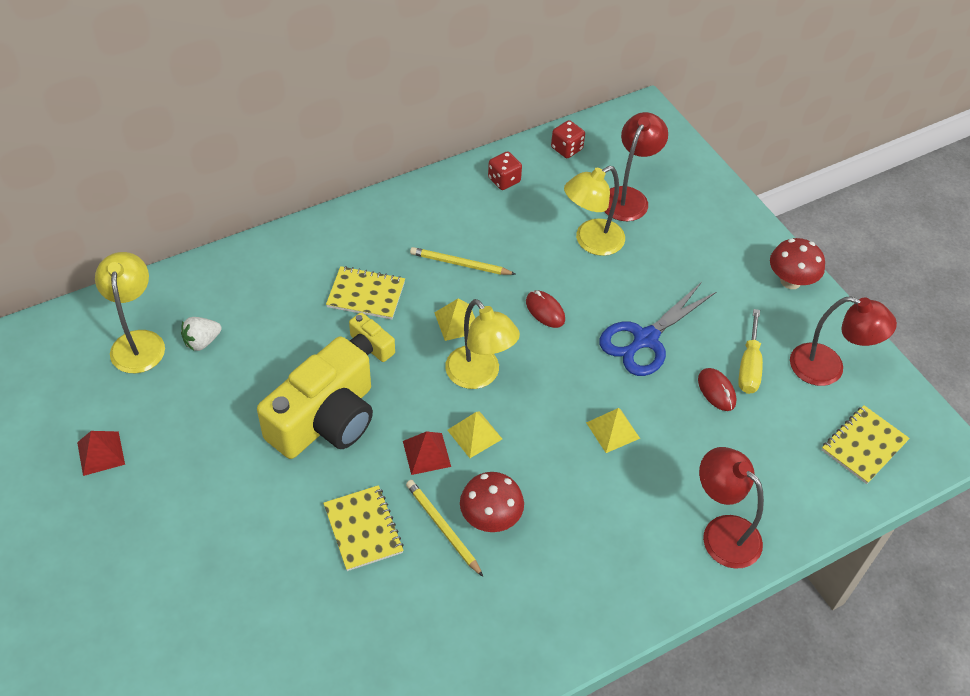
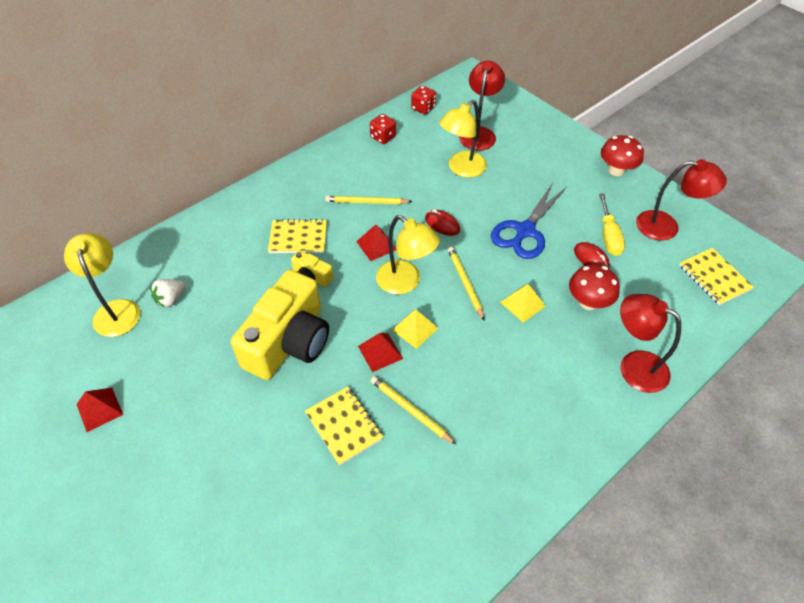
camera: 10 degrees left, 0 degrees up
(457, 322) = (376, 245): yellow pyramid -> red pyramid
(490, 518) = (447, 394): red mushroom -> red mushroom (588, 302)
(550, 391) = (465, 283): none -> yellow pencil
(864, 446) = (714, 277): yellow notebook -> yellow notebook turned 60 degrees counterclockwise

